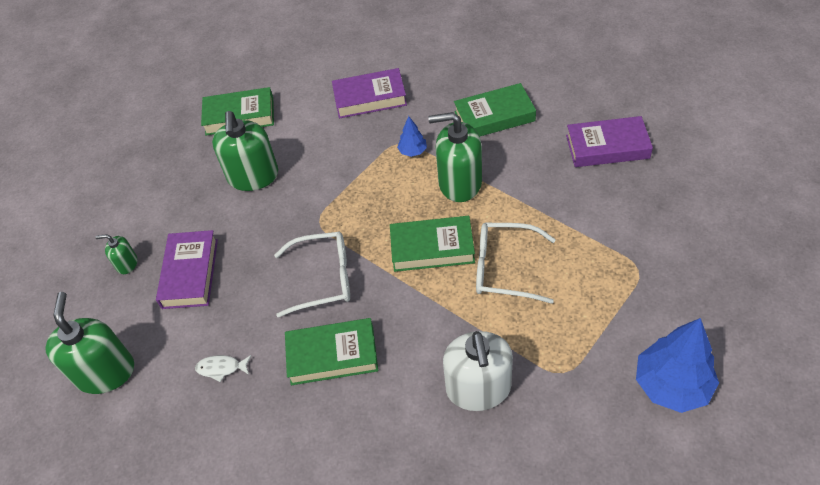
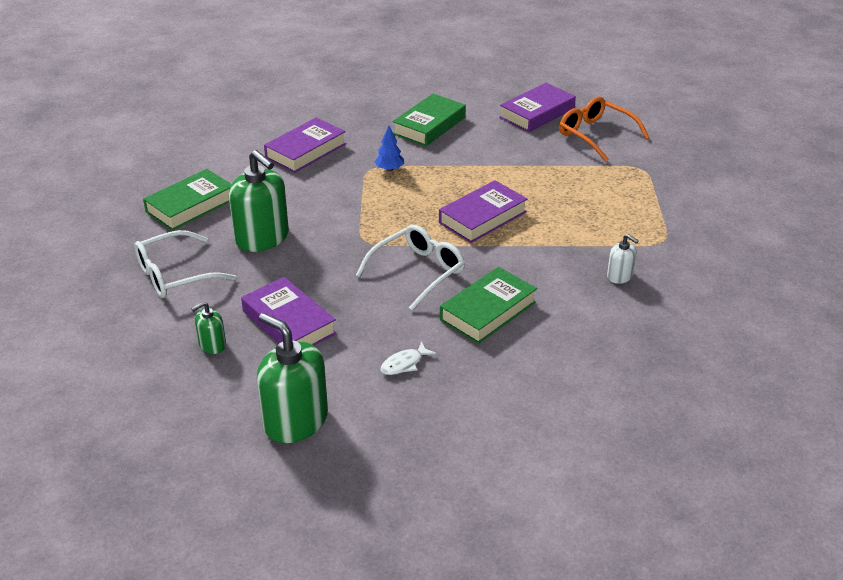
camera: 45 degrees left, 15 degrees down
(432, 248) = (482, 217): green book -> purple book
(459, 183) = (453, 173): green soap dispenser -> none
(478, 388) = (619, 276): white soap dispenser -> white soap dispenser, size x0.49
(505, 268) = (552, 205): white glasses -> white glasses (175, 275)
(636, 203) = (596, 135): none -> orange glasses
(671, 385) = (735, 216): blue tree -> none

